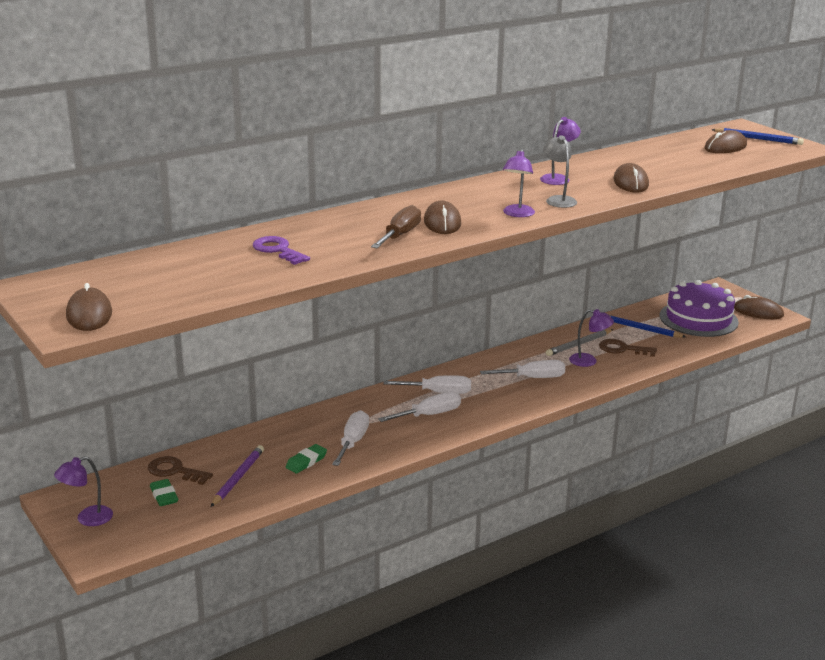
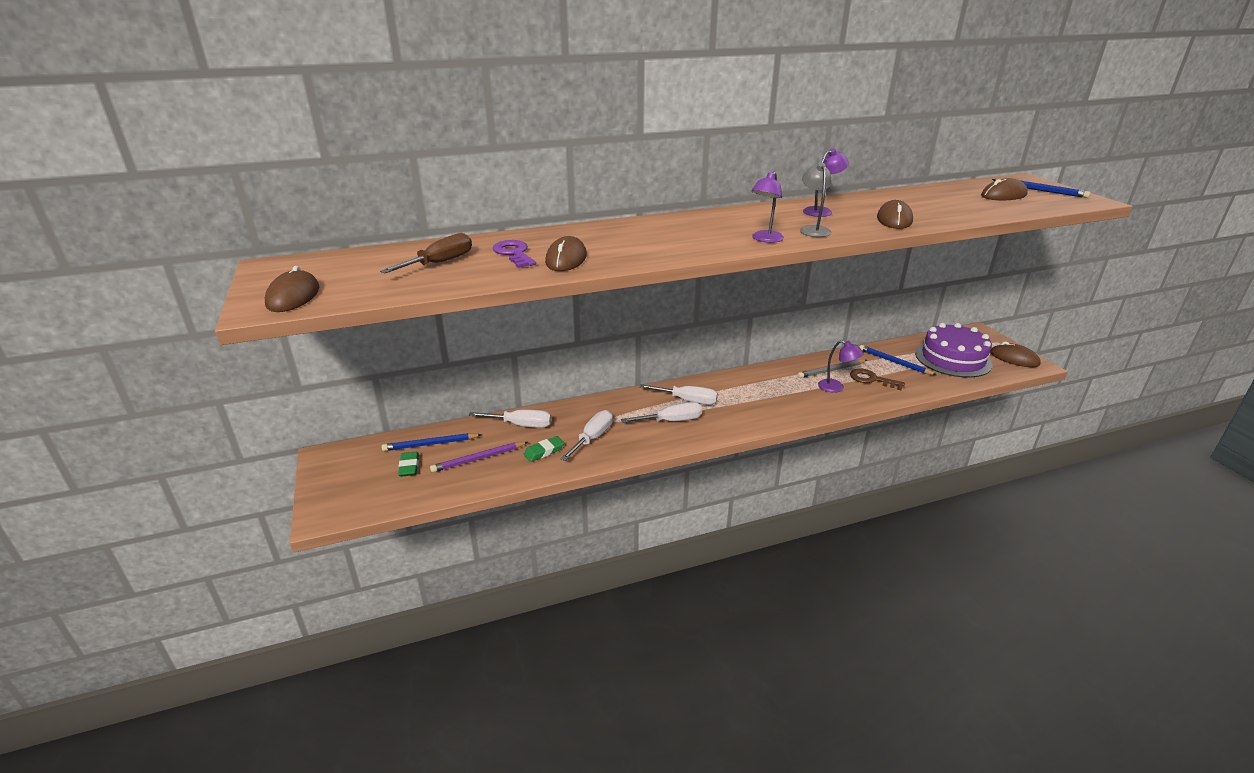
camera: 15 degrees right, 5 degrees up
(87, 519) = (336, 479): purple lamp -> none
(175, 471) = (430, 444): brown key -> blue pencil
(238, 478) = (479, 459): purple pencil -> purple pencil turned 150 degrees counterclockwise
(400, 235) = (638, 249): brown screwdriver -> brown screwdriver (440, 263)
(442, 222) = (686, 241): brown mouse -> brown mouse (566, 259)
(533, 378) = (778, 397): white screwdriver -> white screwdriver (521, 425)

